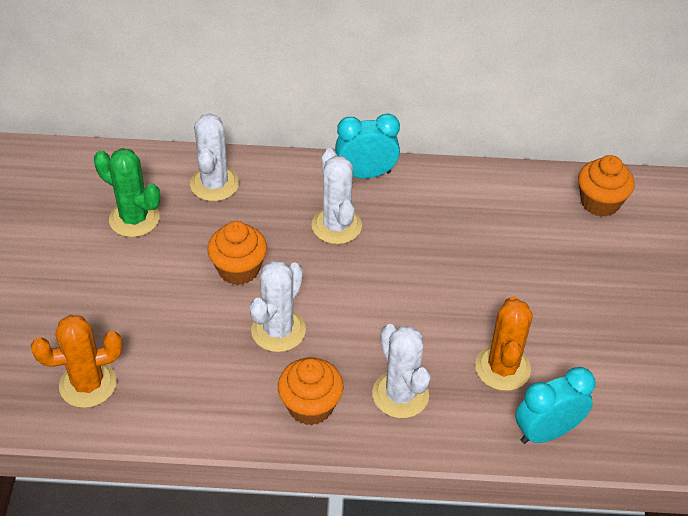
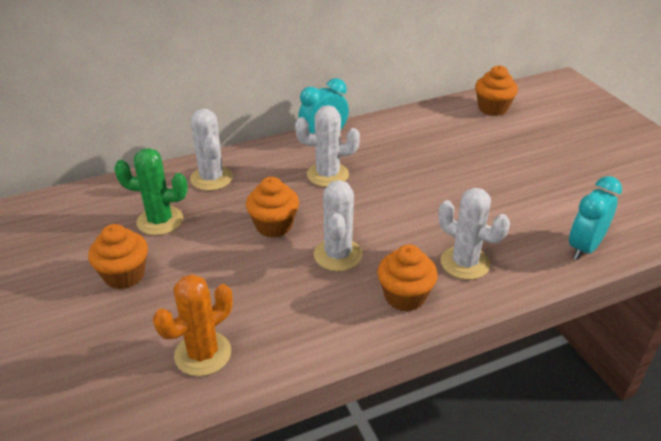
camera: 25 degrees left, 10 degrees down
(68, 270) = (124, 275): none -> orange cupcake
(336, 226) = (327, 175): white cactus -> white cactus turned 45 degrees counterclockwise
(502, 368) = (519, 220): orange cactus -> none

